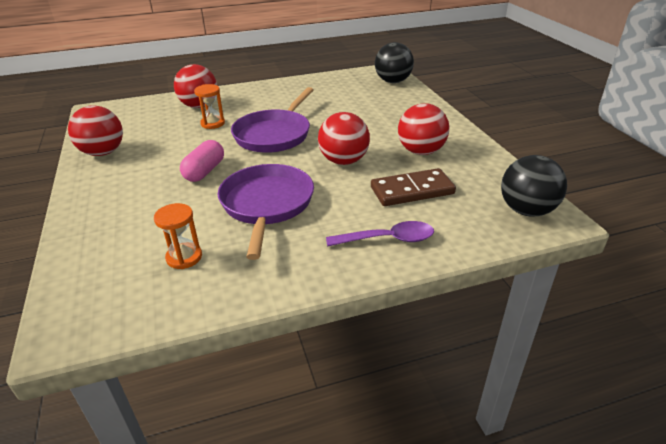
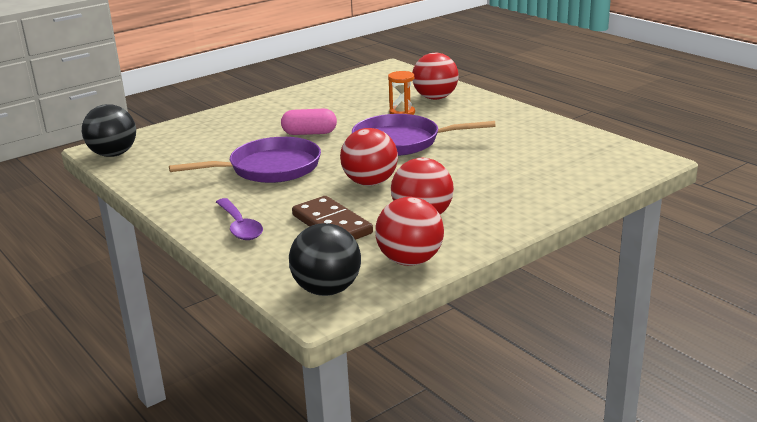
camera: 70 degrees right, 10 degrees down
(103, 153) = (315, 93): red ball -> red ball (410, 261)
(184, 257) = (185, 159): orange hourglass -> none
(393, 81) = (615, 170): black ball -> black ball (113, 154)

